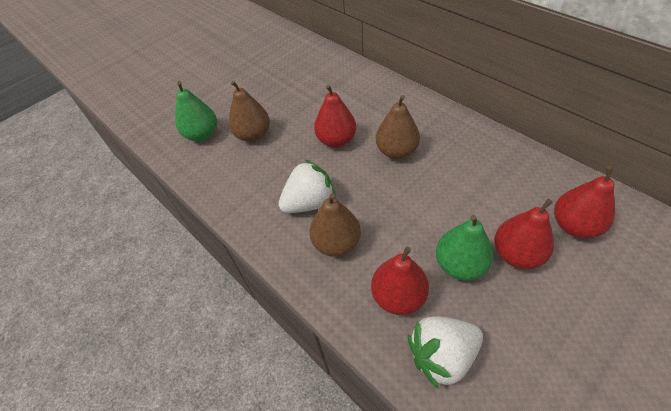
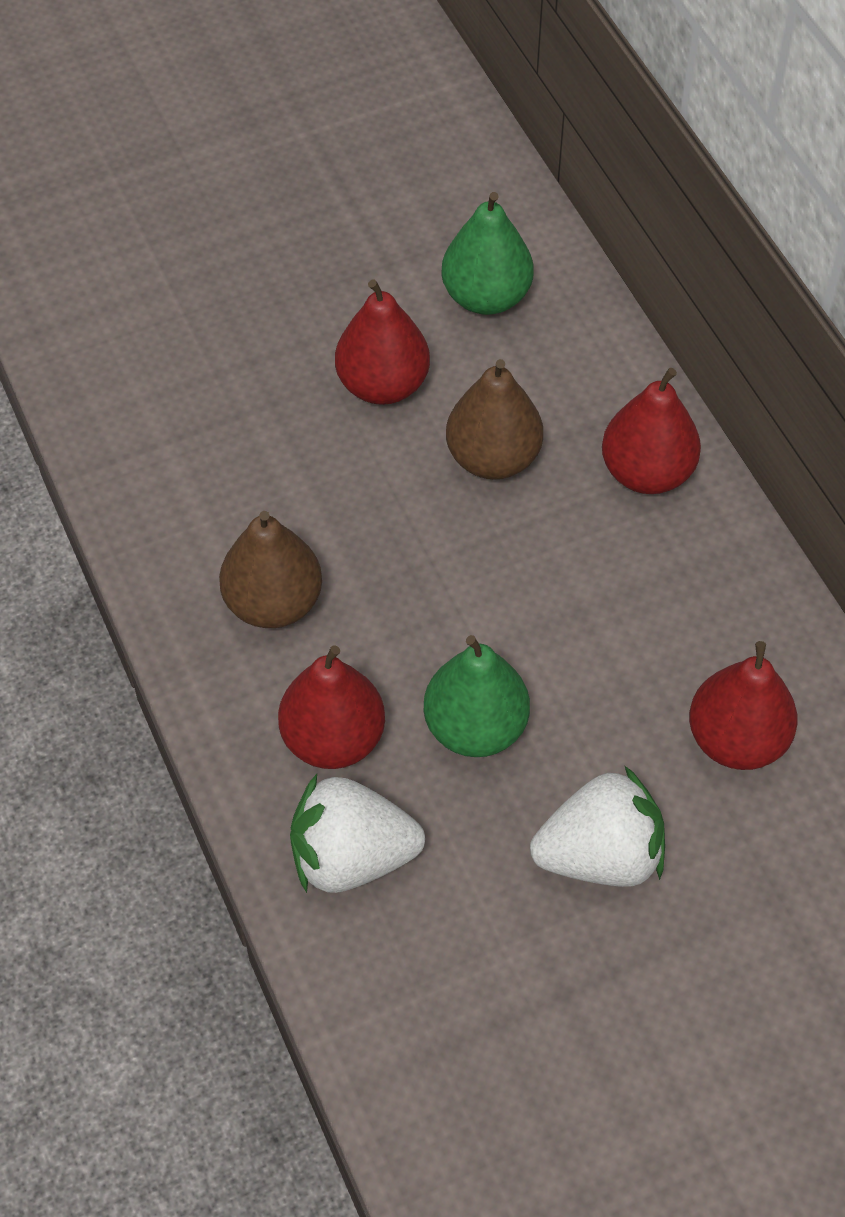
camera: 15 degrees right, 5 degrees up
(202, 135) = (109, 264): green pear -> green pear (486, 297)
(253, 135) = (215, 306): brown pear -> none
(309, 203) = (261, 503): white strawberry -> white strawberry (600, 855)
(516, 254) = (591, 749): red pear -> red pear (647, 472)

